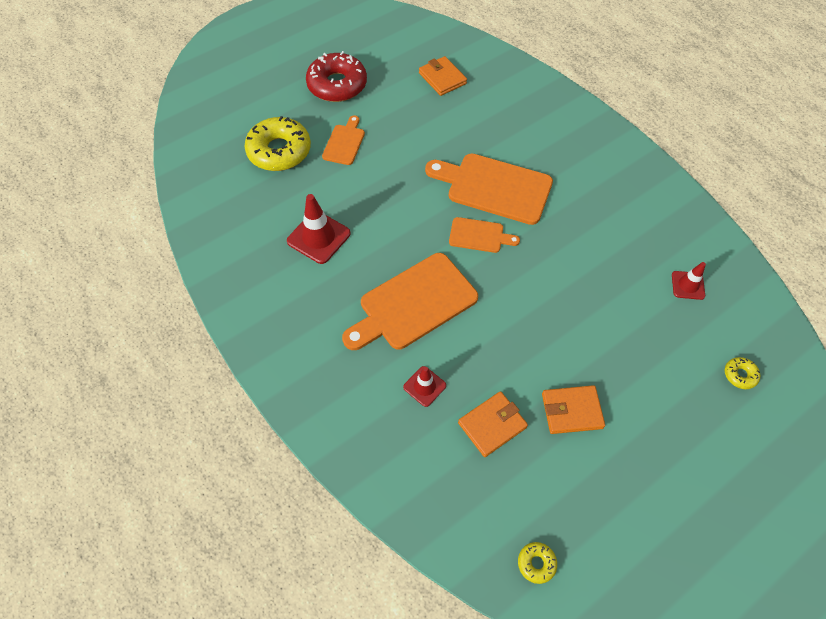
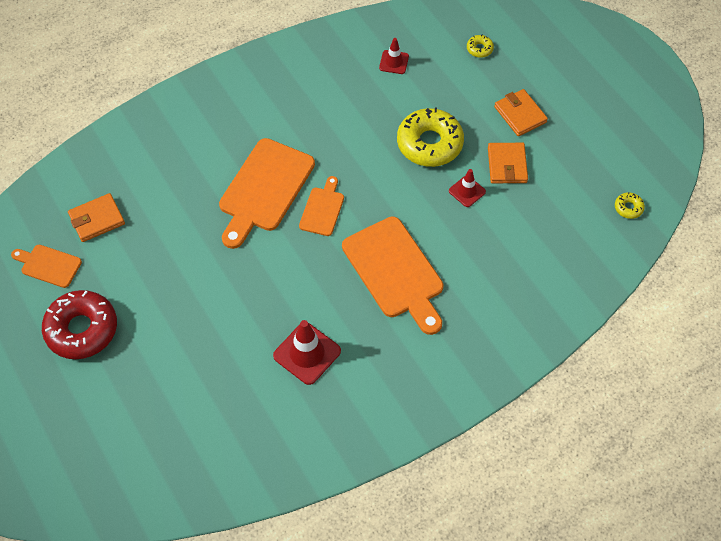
camera: 85 degrees left, 0 degrees up
(279, 151) = (177, 393): yellow donut -> yellow donut (429, 143)
(344, 143) = (177, 324): orange cutting board -> orange cutting board (48, 265)
(424, 386) = (481, 269): red traffic cone -> red traffic cone (467, 191)
(492, 425) = (518, 223): orange wallet -> orange wallet (520, 114)

